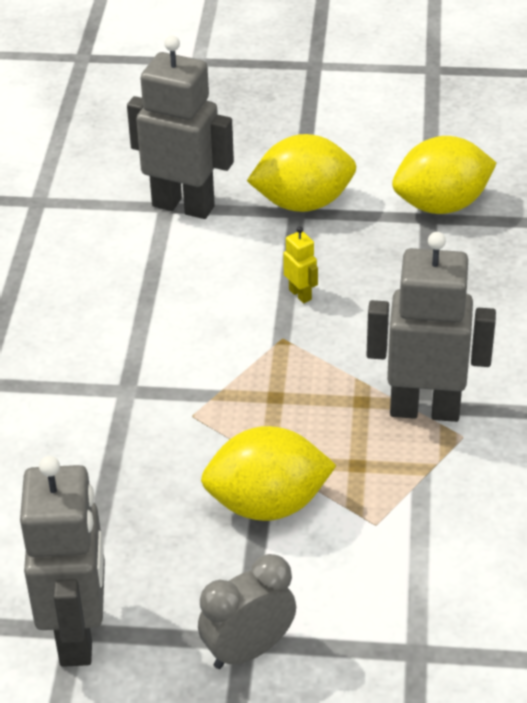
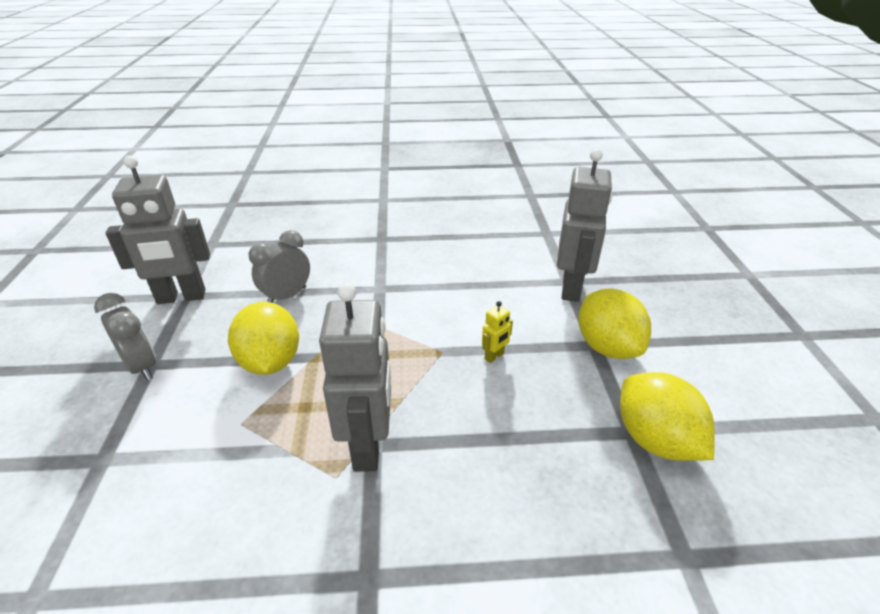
camera: 80 degrees right, 5 degrees down
(115, 496) = (287, 296): none -> grey clock

